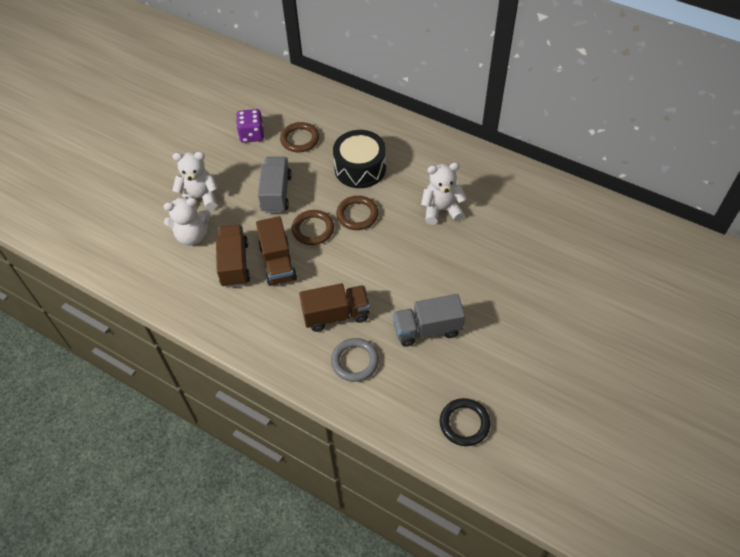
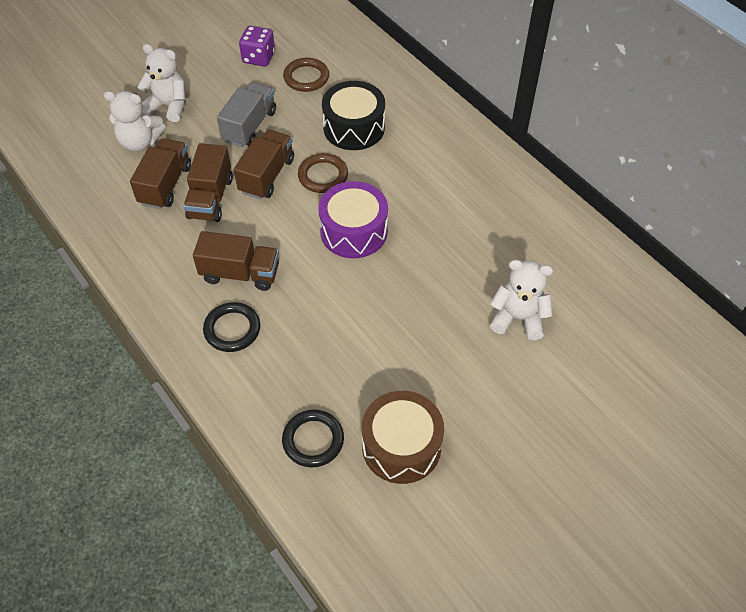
camera: 20 degrees right, 0 degrees up
(313, 229) = (267, 176): brown ring -> brown truck
(355, 361) = (232, 329): grey ring -> black ring
(405, 251) = (353, 231): none -> purple drum
(427, 329) = (330, 323): grey truck -> none
(441, 210) = (419, 200): white teddy bear -> white teddy bear (518, 318)
(531, 402) = (401, 446): none -> brown drum

